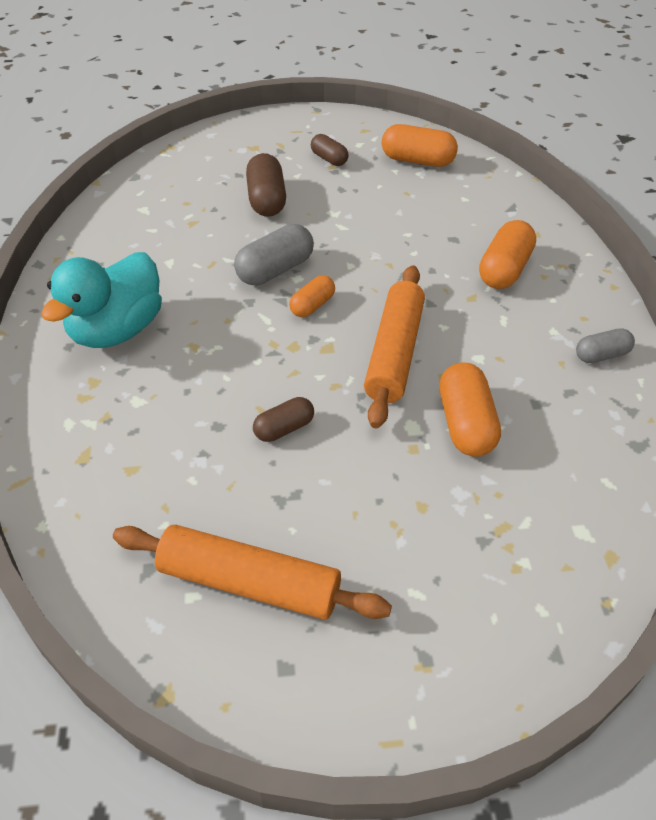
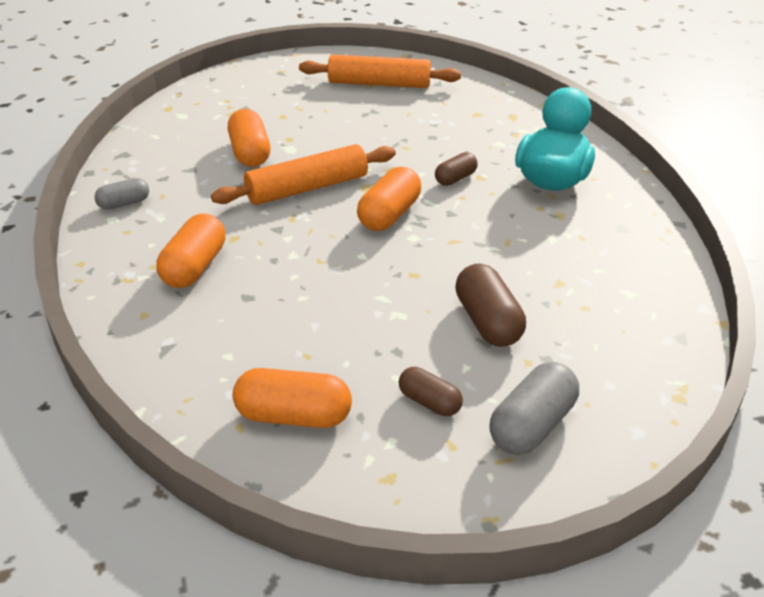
camera: 170 degrees right, 10 degrees down
(275, 270) = (438, 242): grey capsule -> grey capsule (532, 425)
(284, 428) = (384, 139): brown capsule -> brown capsule (455, 178)
(312, 305) = (389, 215): orange capsule -> orange capsule, size x1.63
(394, 353) = (307, 188): orange rolling pin -> orange rolling pin turned 60 degrees clockwise

